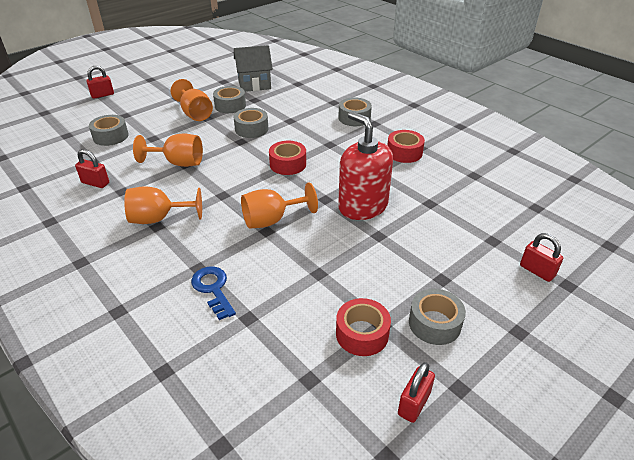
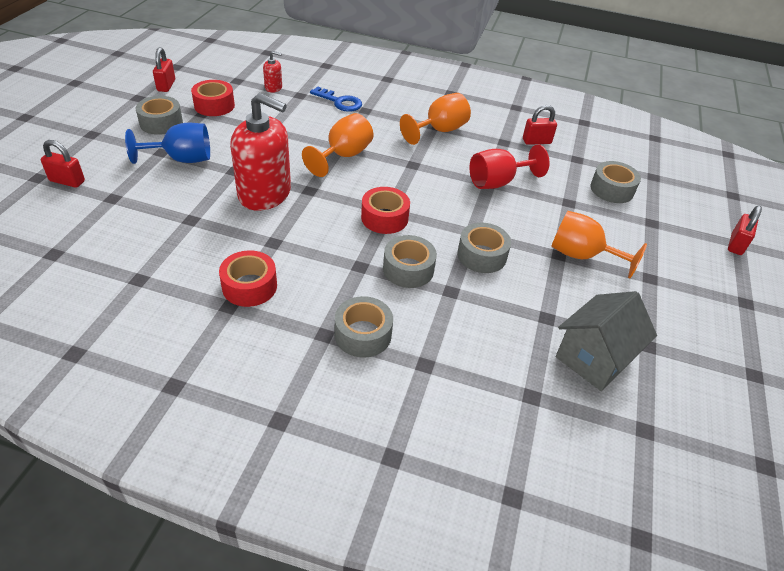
camera: 145 degrees right, 5 degrees up
(178, 163) = (498, 182): orange goblet -> red goblet
(230, 105) = (562, 289): grey tape -> grey tape (408, 269)
(270, 344) = (273, 87): none -> red soap dispenser
(423, 263) = (182, 159): none -> blue goblet

